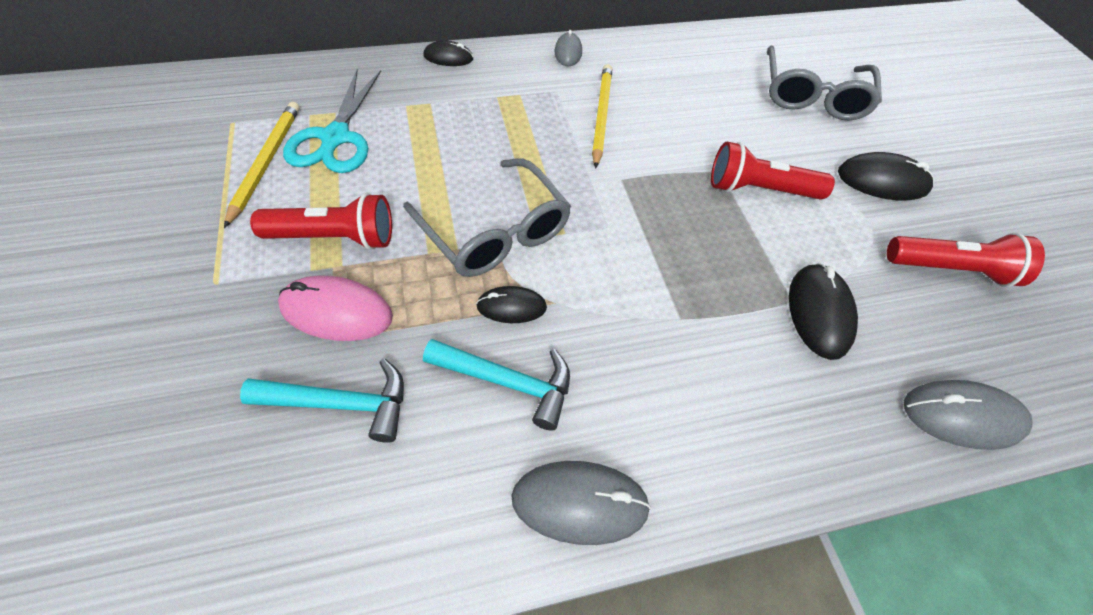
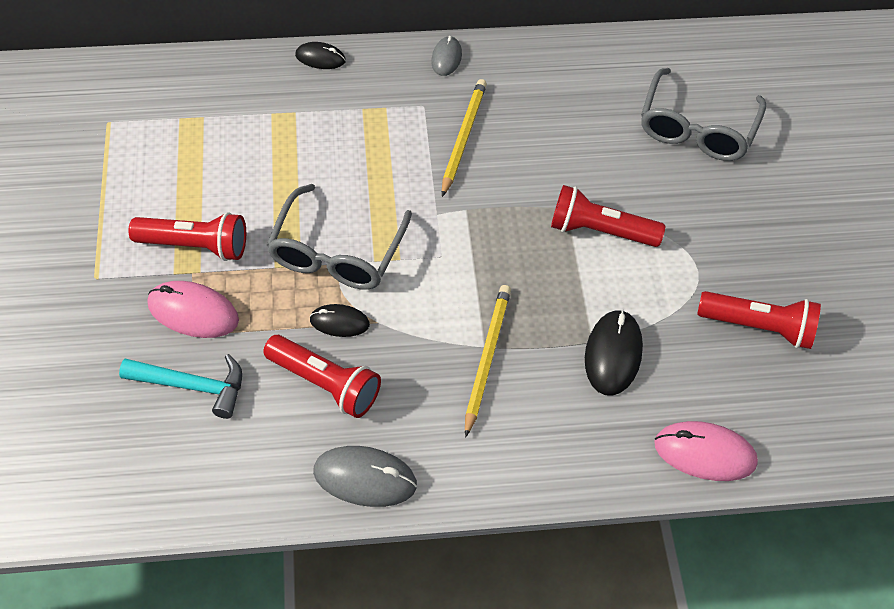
camera: 10 degrees right, 0 degrees up
(266, 162) = (138, 167): yellow pencil -> yellow pencil (486, 358)
(335, 138) = (202, 146): turquoise scissors -> none
(495, 232) = (336, 253): grey glasses -> grey glasses turned 45 degrees clockwise
(508, 382) = (325, 384): turquoise hammer -> red flashlight
(882, 181) = (731, 231): black mouse -> none
(962, 416) = (704, 453): grey mouse -> pink mouse

